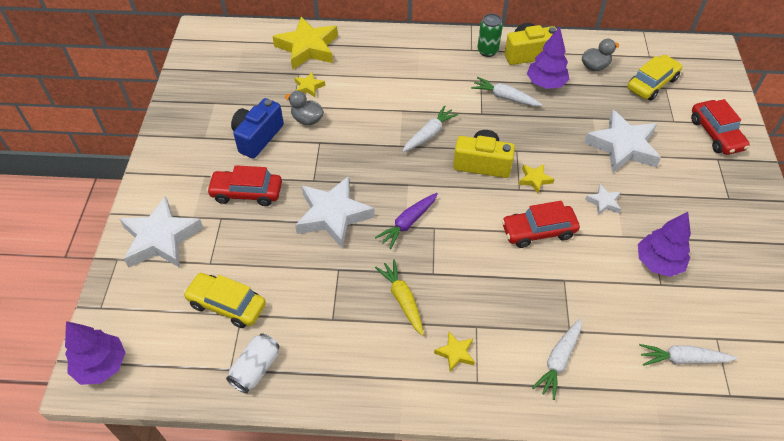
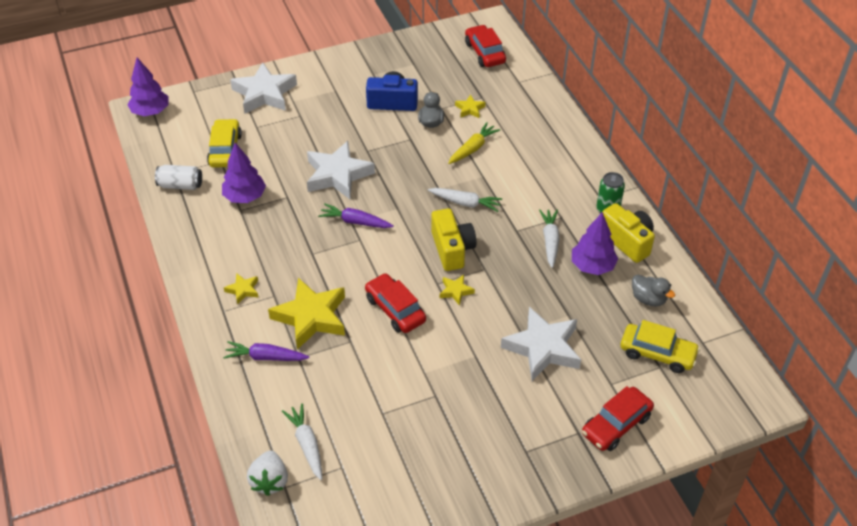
camera: 65 degrees right, 5 degrees down
(247, 193) = (331, 119): red car -> red car (484, 53)
(308, 48) = (518, 90): yellow star -> yellow star (311, 317)
(402, 299) = (277, 243): yellow carrot -> yellow carrot (473, 148)
(558, 360) = (265, 357): white carrot -> purple carrot
(604, 202) = (458, 349): white star -> none
(658, 263) = (407, 406): purple tree -> purple tree (245, 197)
(720, 407) = (270, 481): none -> white strawberry

